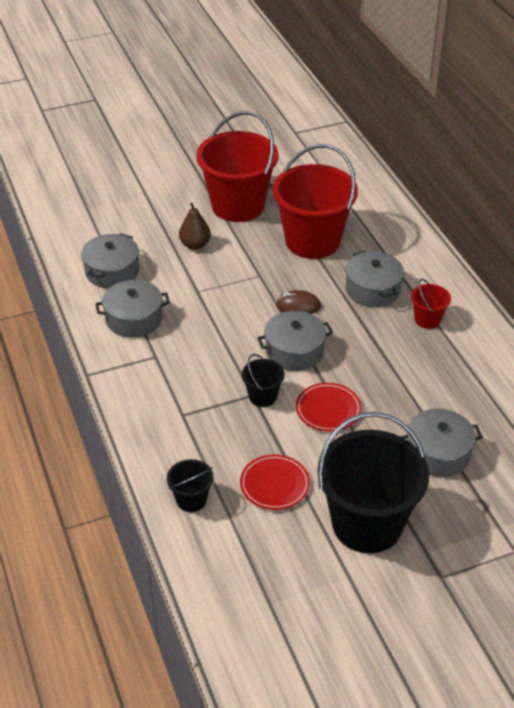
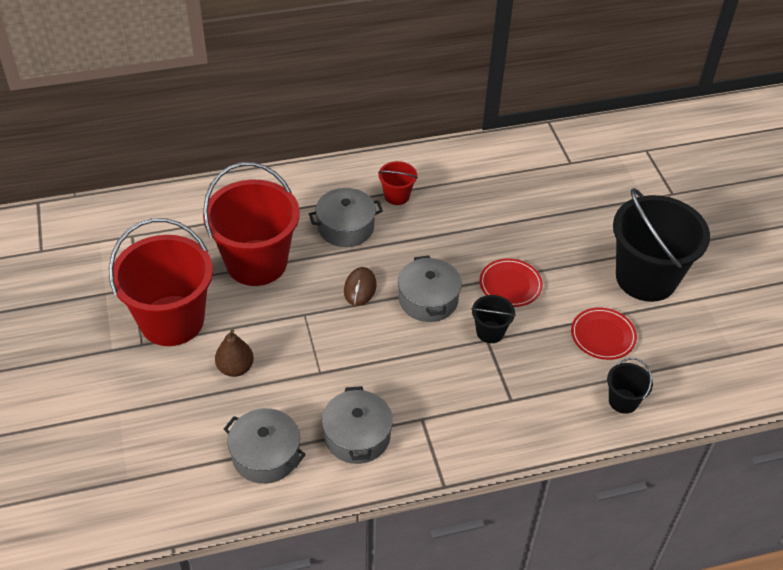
camera: 85 degrees left, 5 degrees up
(438, 453) = (566, 219): grey pot -> none

